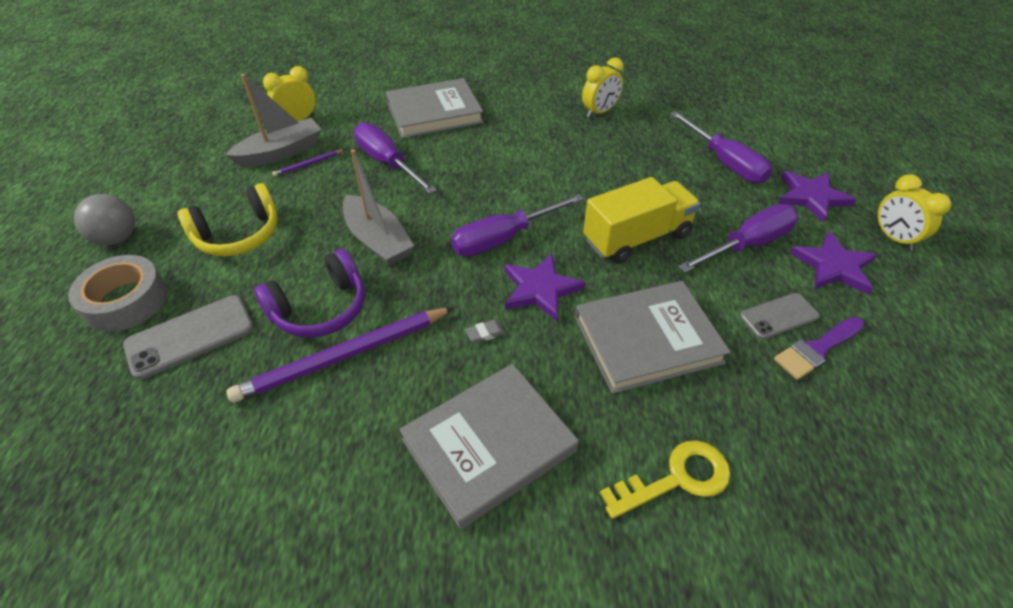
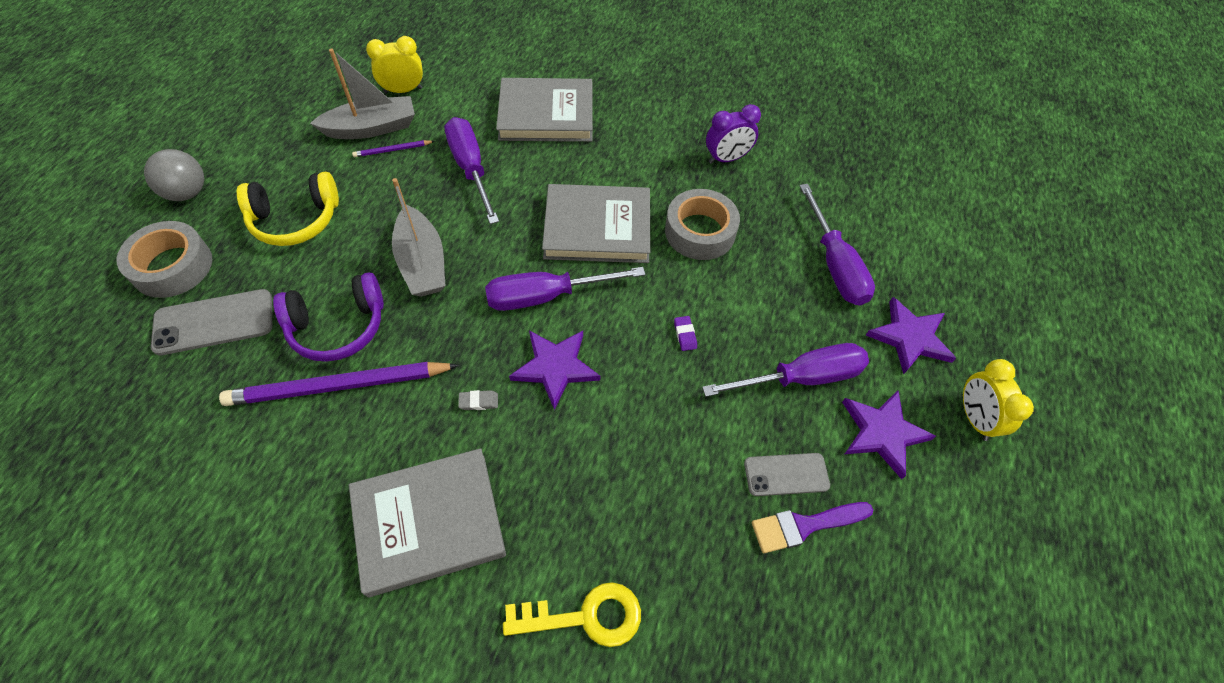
camera: 15 degrees right, 10 degrees up
(599, 112) = (727, 159): yellow clock -> purple clock
(607, 164) = (700, 231): none -> grey tape
(637, 238) = (685, 335): yellow truck -> purple eraser
(647, 339) = (634, 458): grey book -> grey book (597, 228)

